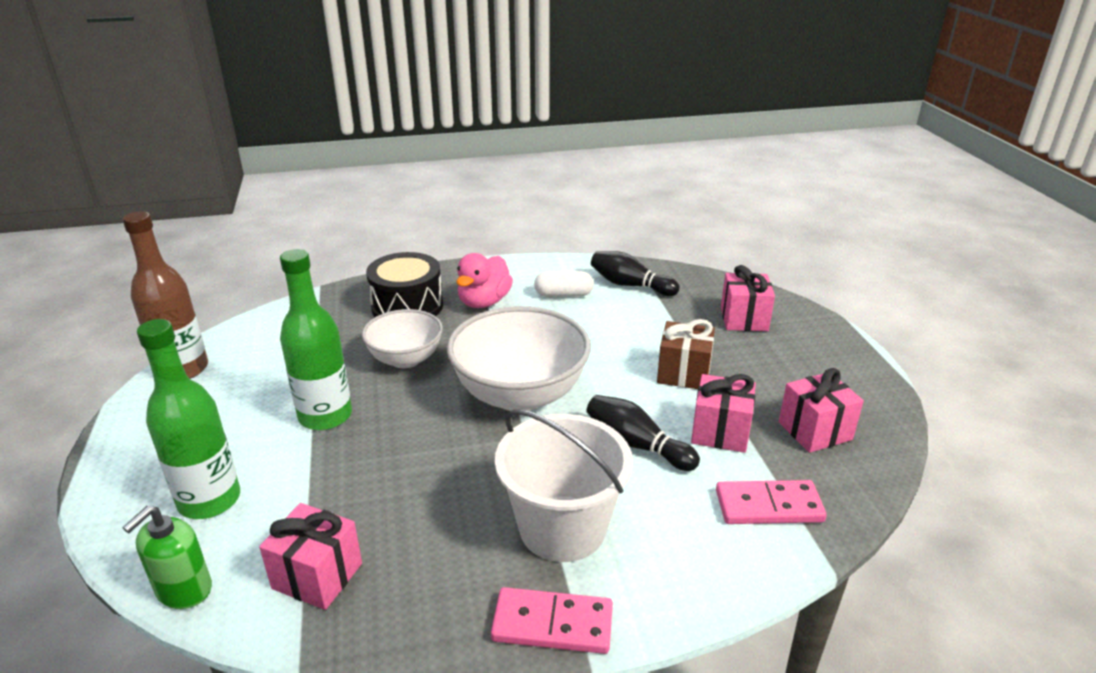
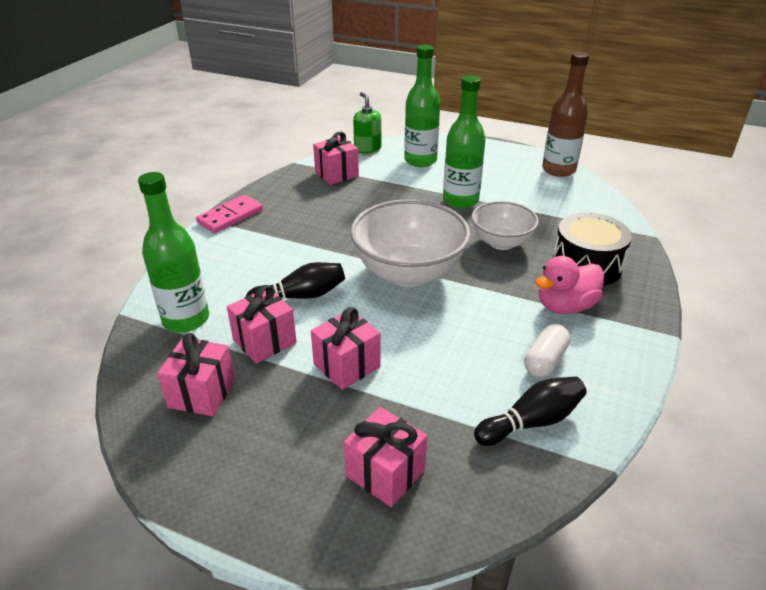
camera: 125 degrees right, 5 degrees up
(484, 302) = (565, 306): pink duck -> pink duck turned 90 degrees counterclockwise
(562, 528) = (276, 241): white bucket -> none
(683, 373) = (347, 365): brown gift -> pink gift
(768, 506) = (186, 319): pink domino -> green bottle

